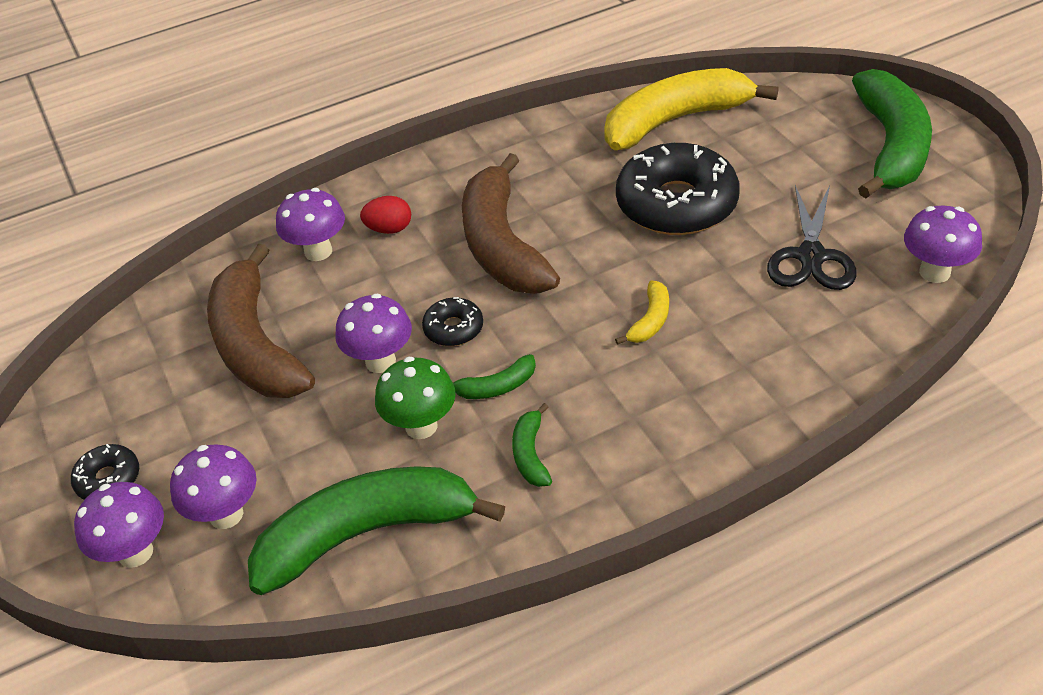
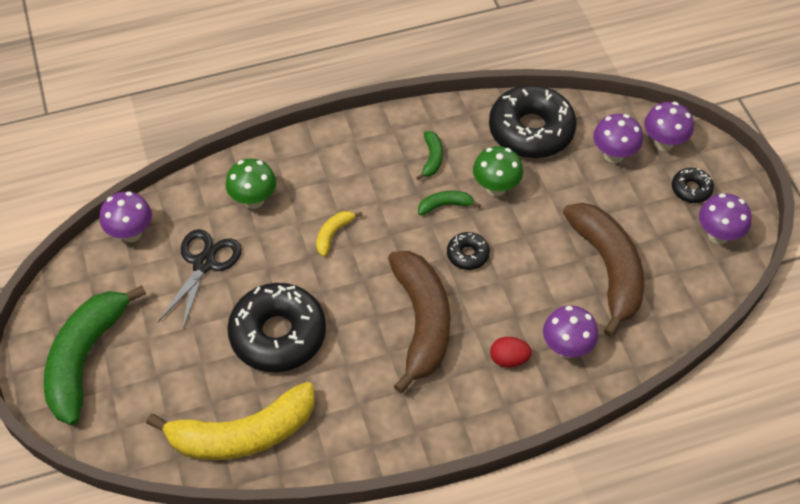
camera: 175 degrees left, 10 degrees up
(367, 534) = (531, 130): green banana -> black donut
(380, 361) = (520, 239): purple mushroom -> purple mushroom (718, 235)
(786, 343) = (254, 200): none -> green mushroom

